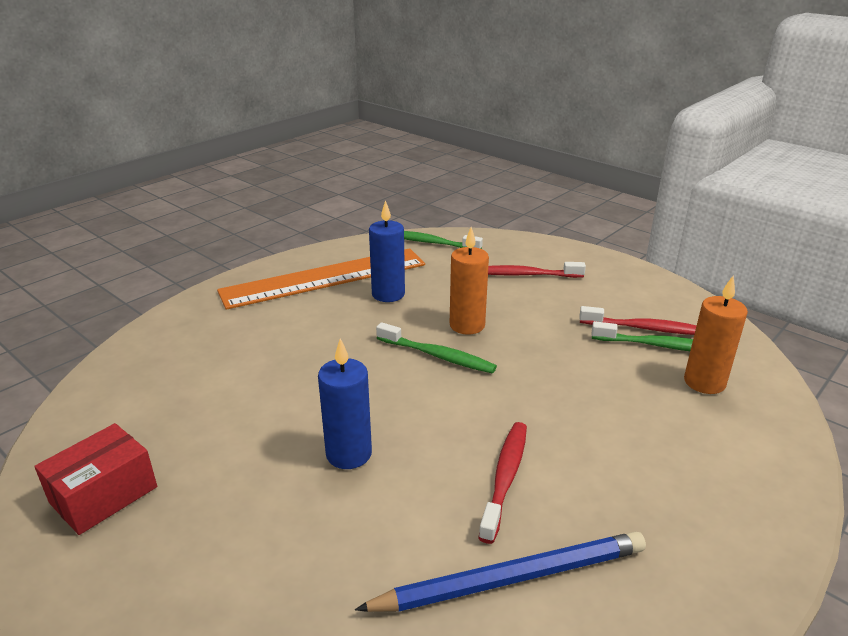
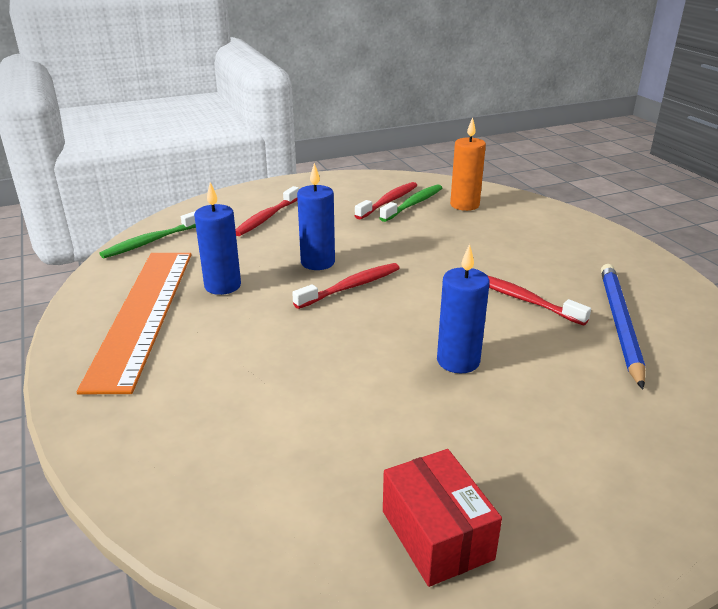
camera: 65 degrees left, 0 degrees up
(438, 356) = (351, 287): green toothbrush -> red toothbrush
(467, 325) = (317, 262): orange candle -> blue candle

